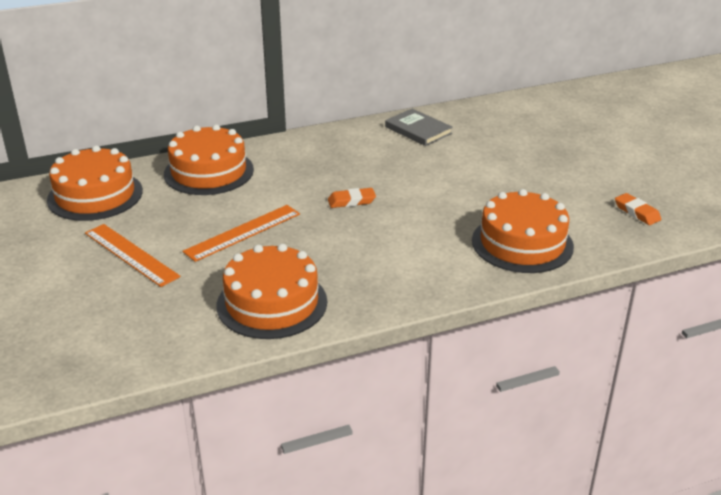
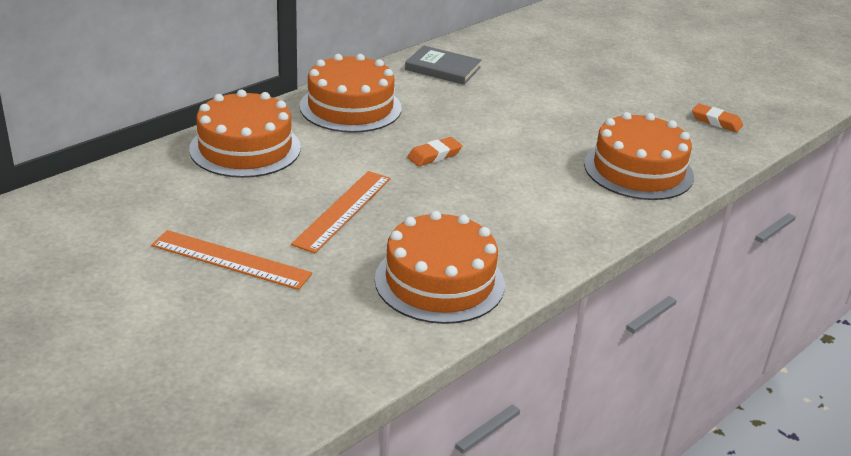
camera: 25 degrees left, 0 degrees up
(95, 195) = (125, 198): orange cake -> orange cake (350, 107)

